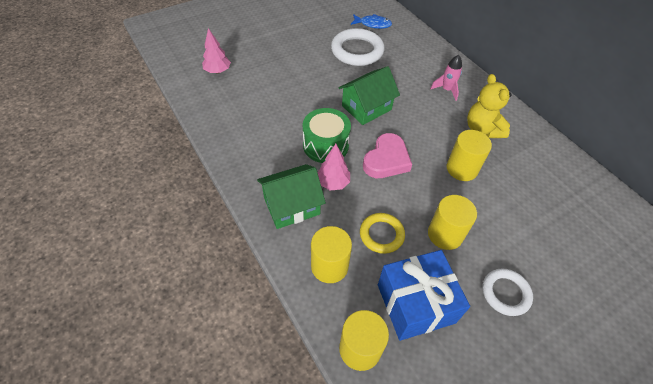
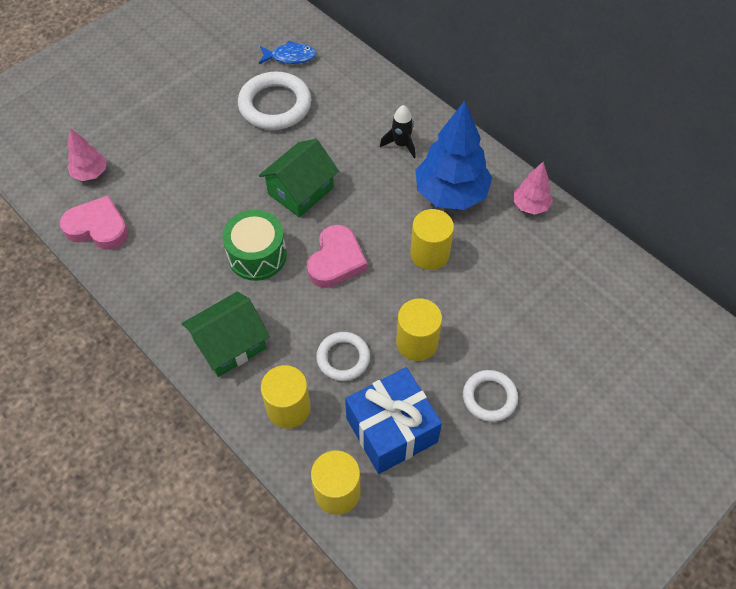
camera: 10 degrees left, 5 degrees up
(213, 106) = (98, 227): none -> pink heart
(333, 183) = (275, 304): pink tree -> pink tree (530, 205)
(381, 234) = (343, 358): yellow ring -> white ring
(446, 90) = (401, 144): pink rocket -> black rocket
(482, 129) = (451, 194): yellow teddy bear -> blue tree

